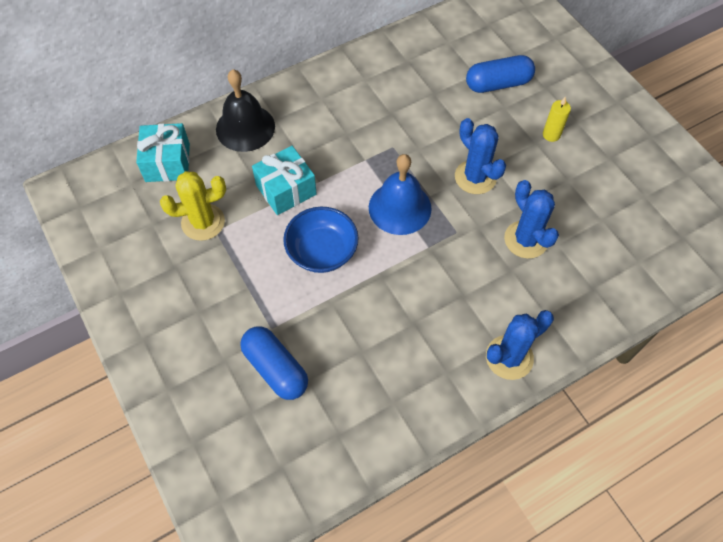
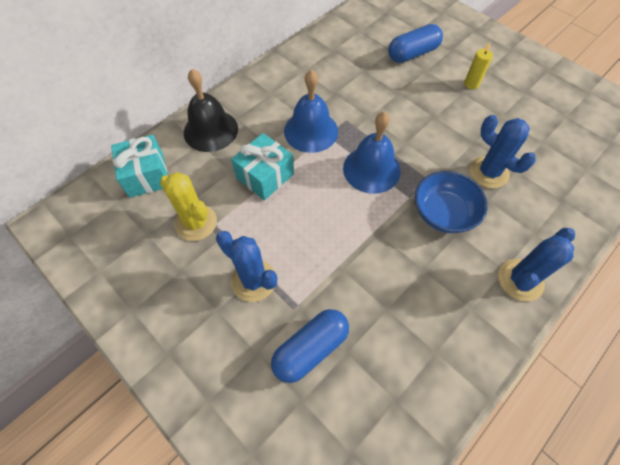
camera: 15 degrees left, 0 degrees up
(203, 222) = (196, 222): yellow cactus -> yellow cactus turned 75 degrees clockwise
(275, 369) = (310, 349): blue capsule -> blue capsule turned 75 degrees counterclockwise
(322, 251) = (316, 223): blue bowl -> blue bowl (443, 213)
(350, 151) = (311, 131): none -> blue bell
(475, 177) = (425, 130): blue cactus -> blue cactus (253, 280)

